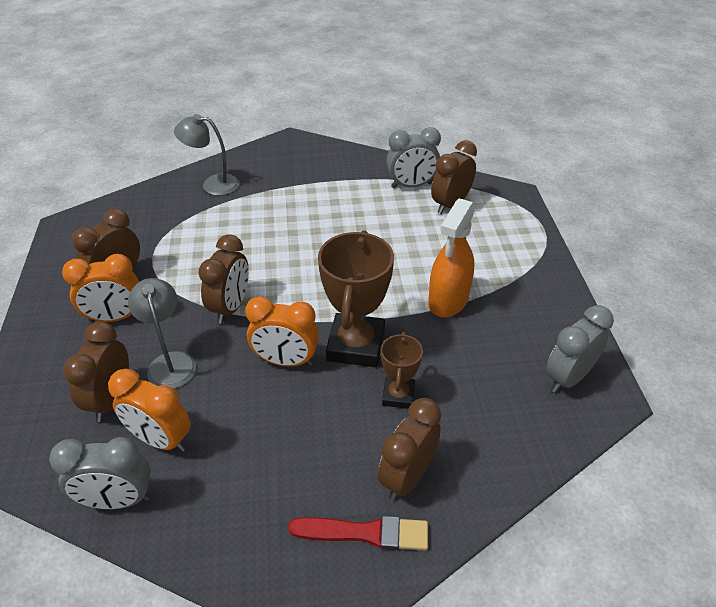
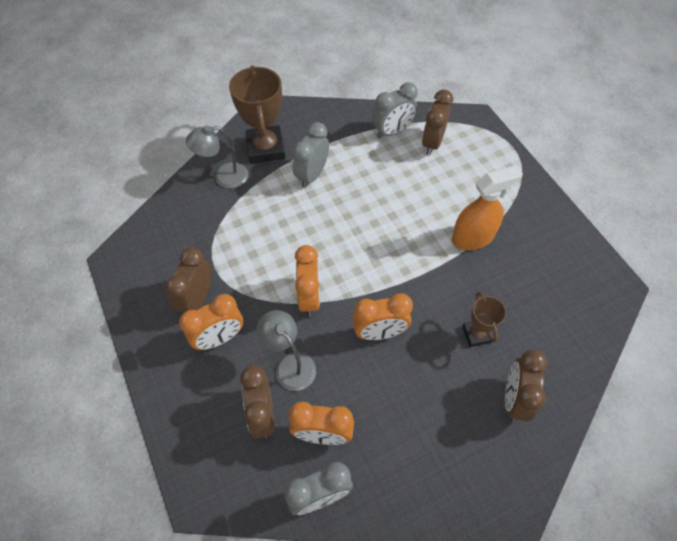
camera: 20 degrees left, 15 degrees up
(230, 307) = (309, 297): brown clock -> orange clock
(356, 345) = (425, 301): brown trophy -> brown trophy (266, 148)
(365, 533) = (507, 452): red brush -> none
(448, 300) = (473, 237): orange spray bottle -> orange spray bottle turned 120 degrees counterclockwise
(568, 377) = (585, 279): grey clock -> grey clock (312, 175)

